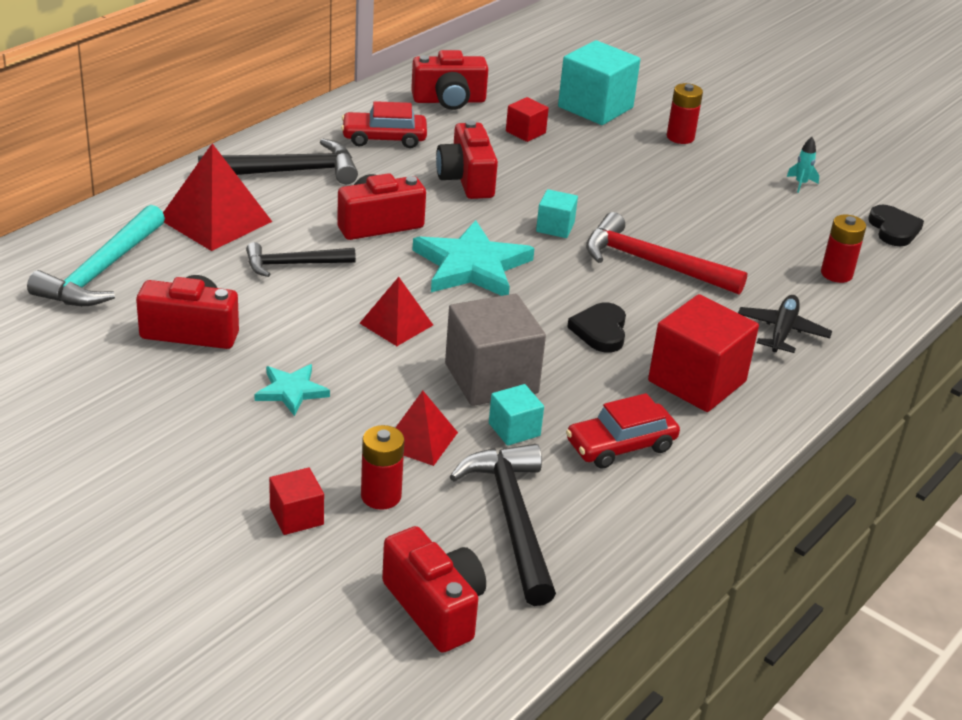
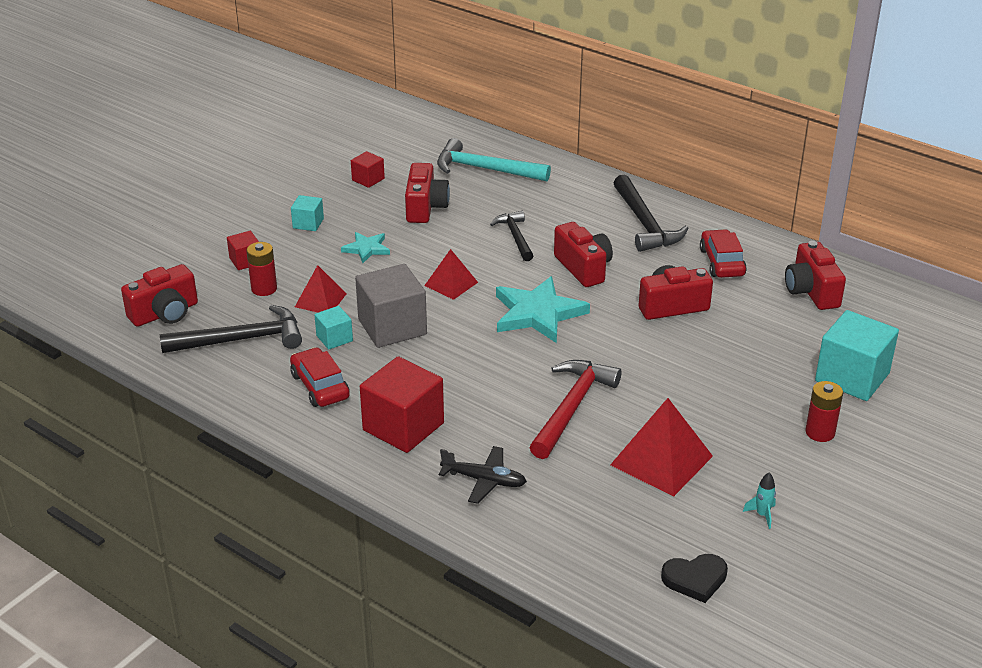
camera: 90 degrees right, 0 degrees up
(215, 220) = (563, 201): red pyramid -> red pyramid (661, 460)
(525, 132) = (775, 335): red cube -> red cube (368, 179)
(555, 227) = (612, 354): turquoise cube -> turquoise cube (308, 223)
(600, 331) = (463, 378): black heart -> none
(836, 274) = (591, 525): red battery -> none

